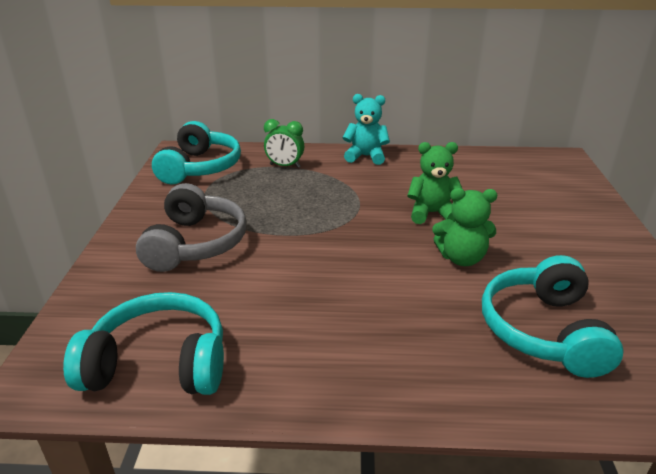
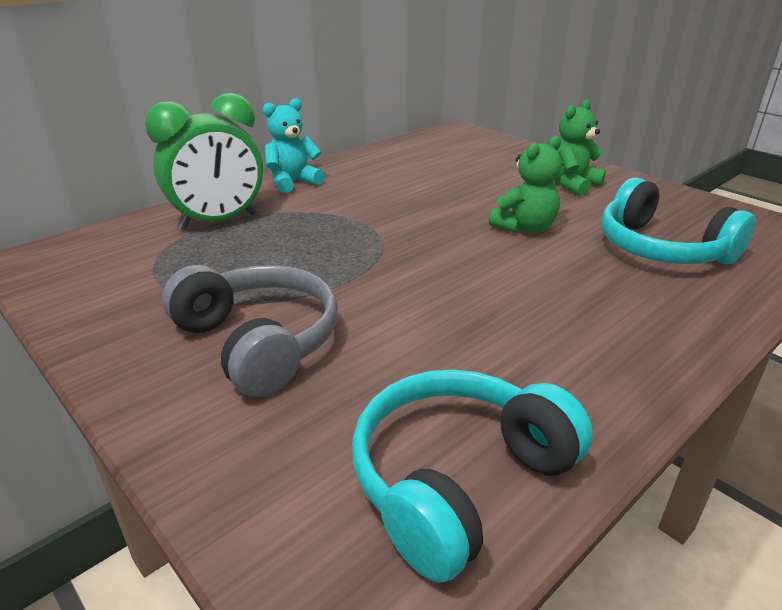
camera: 45 degrees left, 0 degrees up
(200, 167) = (103, 265): turquoise headphones -> none
(285, 166) = (219, 222): green clock -> green clock, size x1.79
(432, 213) = (440, 205): green teddy bear -> green teddy bear (572, 184)

